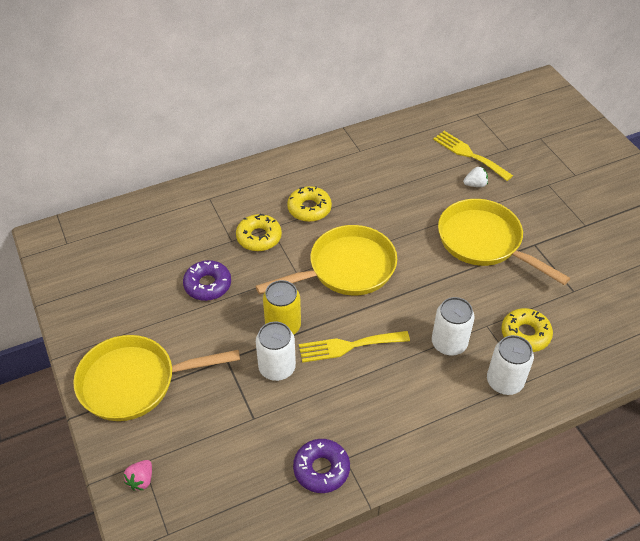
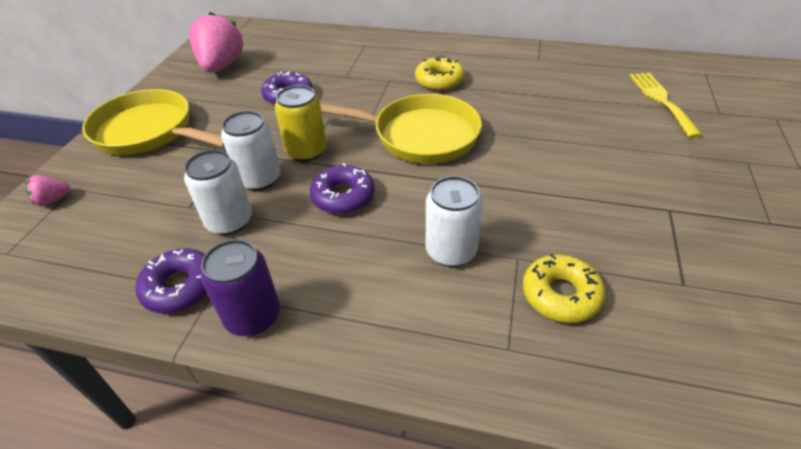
camera: 40 degrees right, 5 degrees down
(107, 285) = (221, 66): none -> pink strawberry
(259, 237) = (370, 82): yellow donut -> none
(348, 346) = (343, 196): yellow fork -> purple donut
(385, 454) = (253, 316): none -> purple can
(475, 184) = (642, 127): white strawberry -> none
(484, 242) = (600, 179): yellow pan -> none
(504, 381) = (476, 330): white can -> white can (229, 221)

